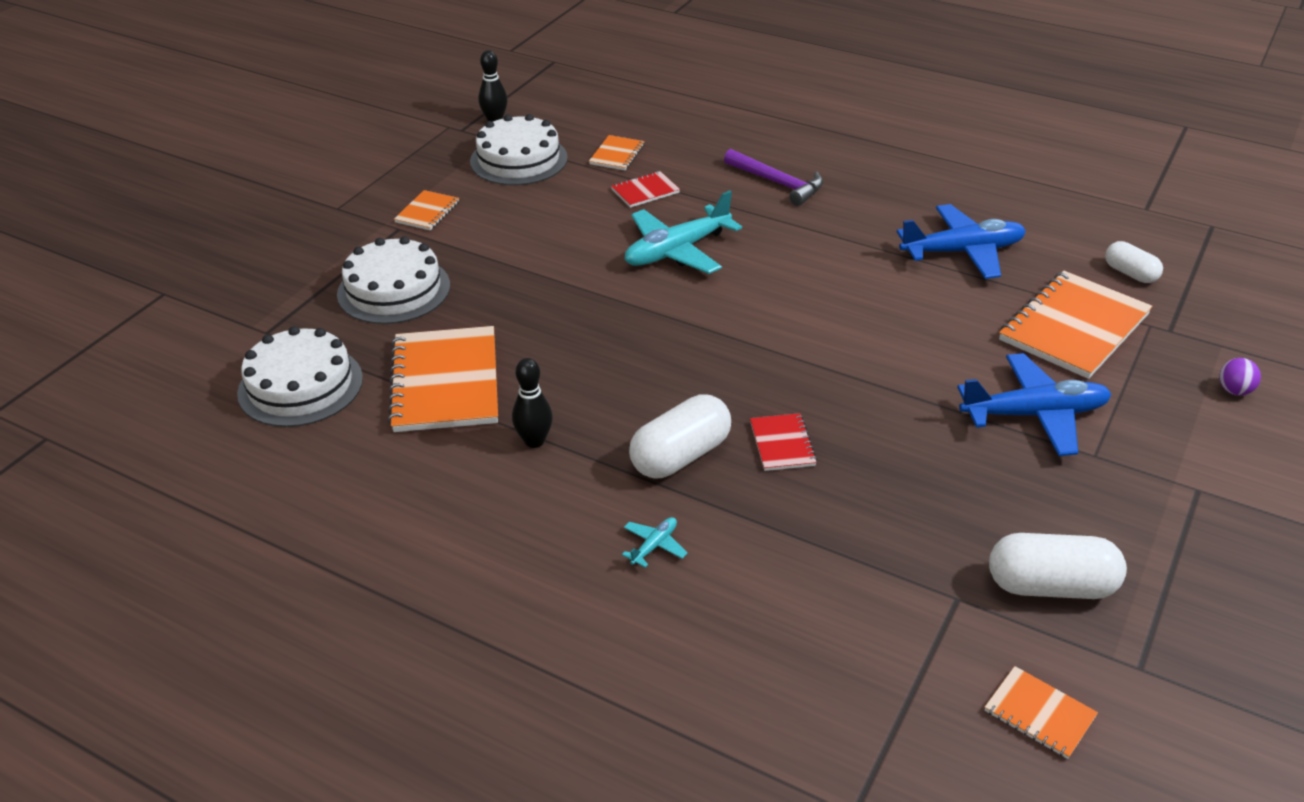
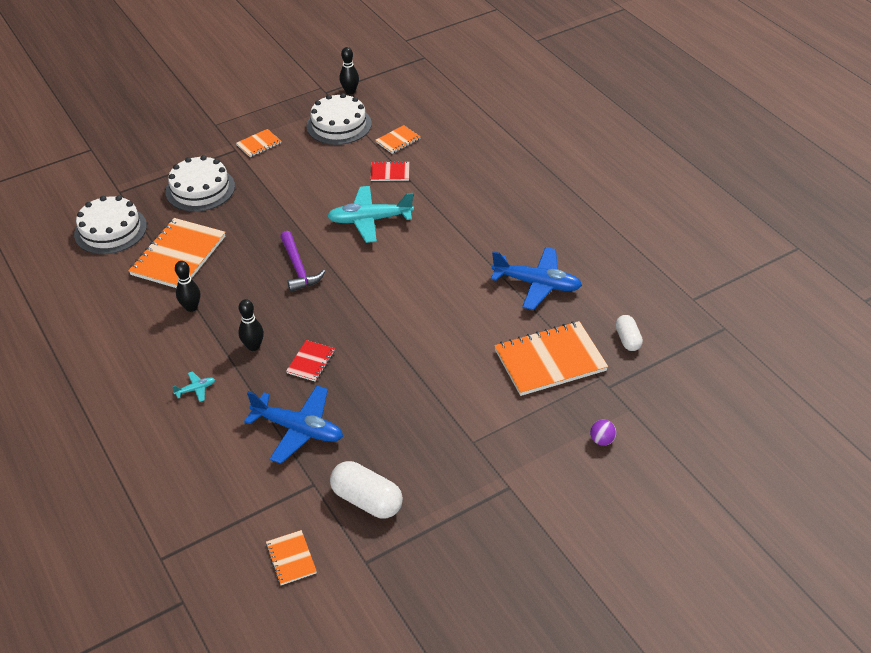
camera: 30 degrees right, 5 degrees up
(680, 456) = (253, 346): white capsule -> black bowling pin
(777, 183) = (473, 194): purple hammer -> purple hammer (298, 268)
(1034, 415) = (465, 404): blue plane -> blue plane (298, 429)

